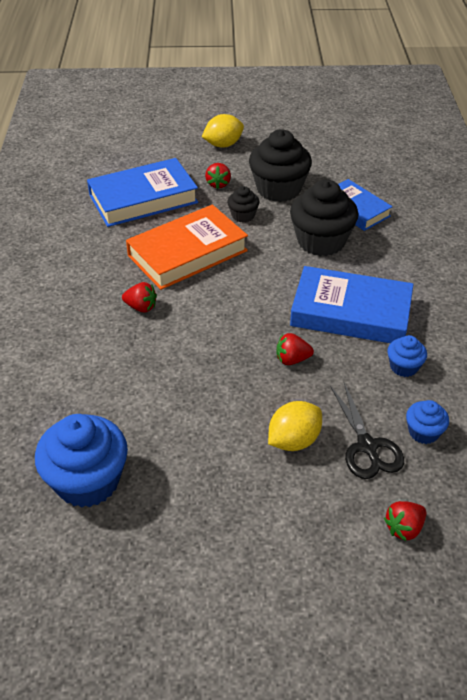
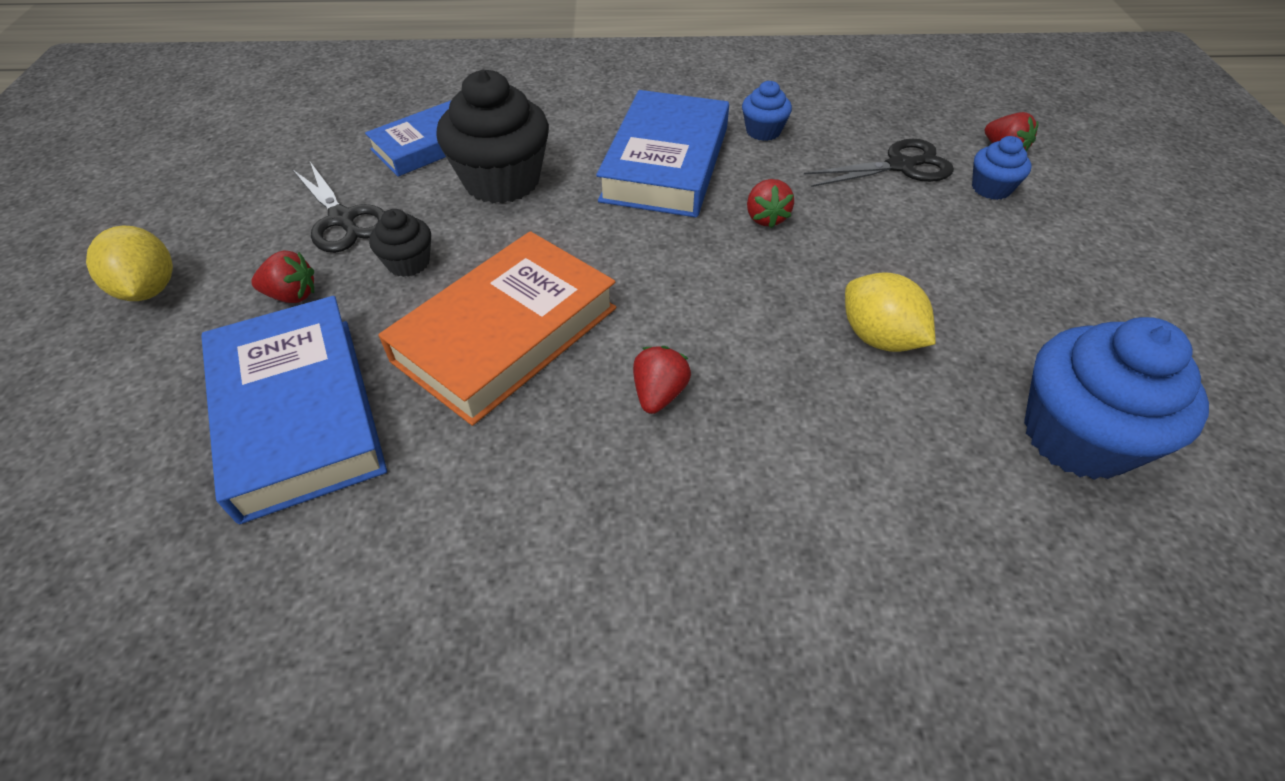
camera: 90 degrees left, 5 degrees up
(187, 253) = (506, 334): orange book -> orange book turned 75 degrees clockwise
(278, 189) = (342, 219): black cupcake -> black scissors
(293, 440) = (912, 221): yellow lemon -> yellow lemon (879, 338)
(423, 432) = (864, 127): blue cupcake -> blue cupcake (991, 188)

